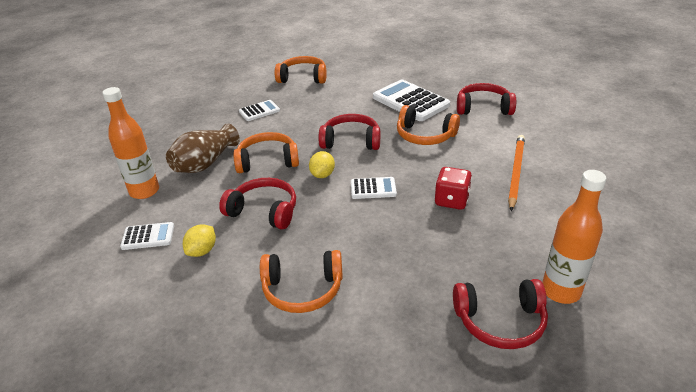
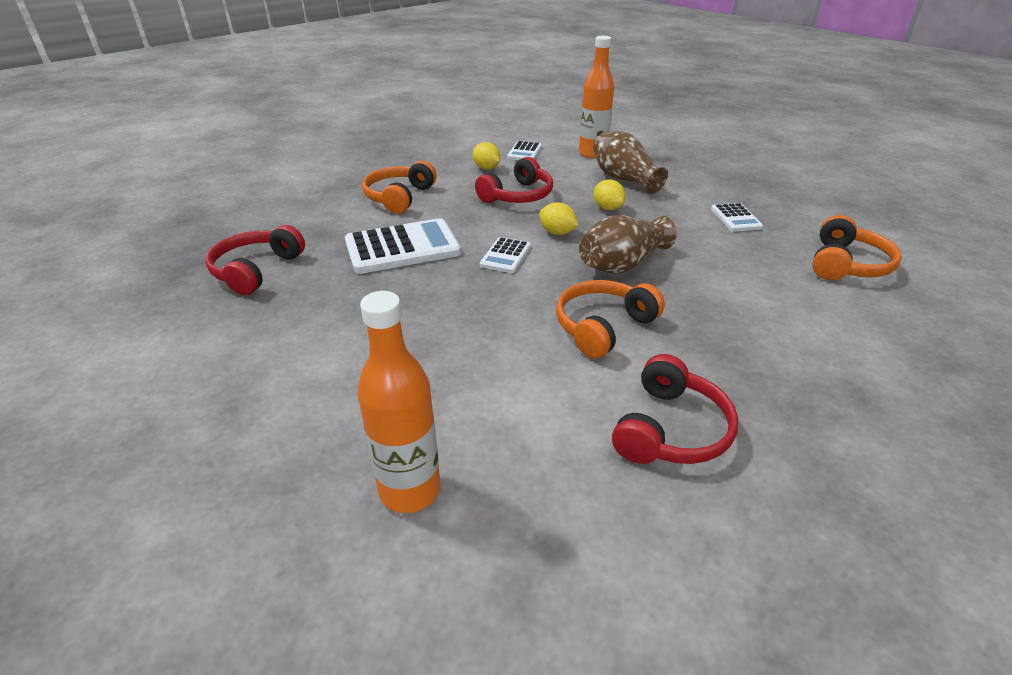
camera: 110 degrees right, 0 degrees up
(267, 161) = (607, 208): orange headphones -> yellow lemon
(351, 141) = (622, 264): red headphones -> brown vase
(410, 101) = (728, 347): white calculator -> white calculator (402, 248)
(451, 200) = (437, 300): red dice -> none
(516, 172) = (446, 378): orange pencil -> none
(560, 291) = (237, 317): orange bottle -> orange bottle (410, 490)

